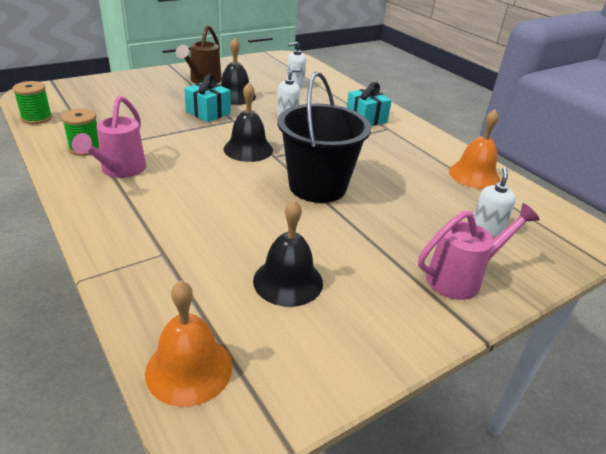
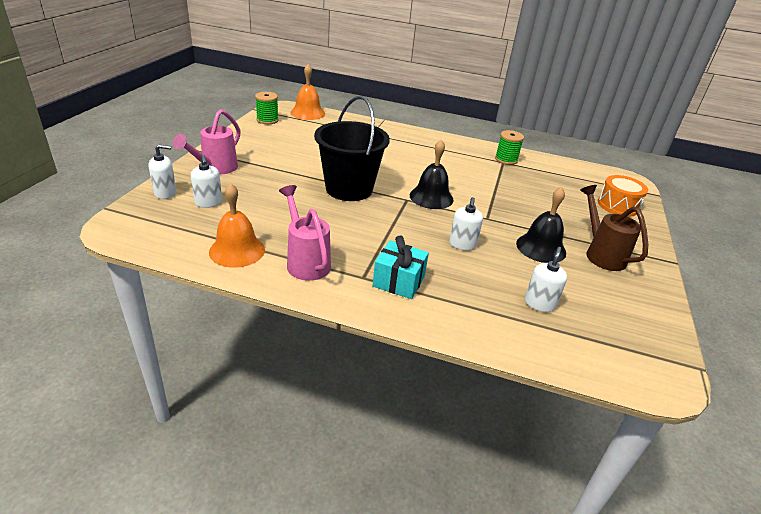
camera: 140 degrees right, 0 degrees up
(37, 118) = (573, 165): green spool -> green spool (267, 120)
(107, 88) = (618, 205): none -> orange drum
(119, 171) = (463, 156): pink watering can -> pink watering can (306, 261)
(208, 112) = (516, 217): turquoise gift -> none
(288, 281) = (305, 141): black bell -> none
(537, 261) = (165, 193): none -> white soap dispenser

